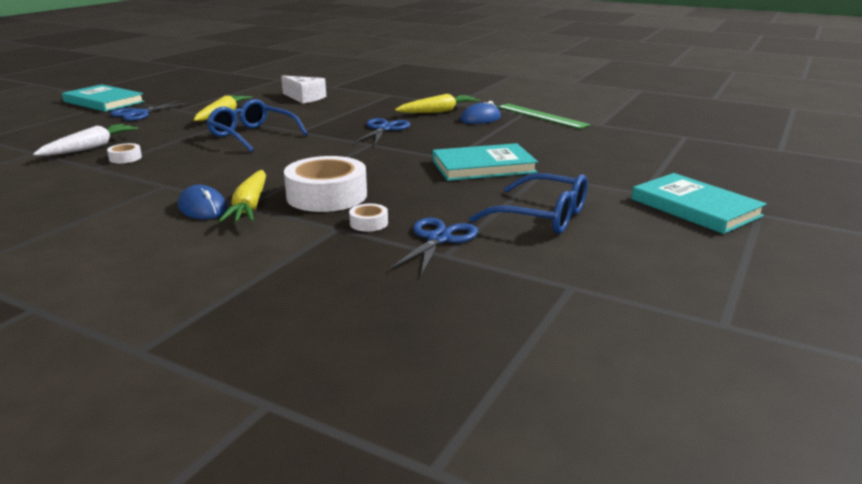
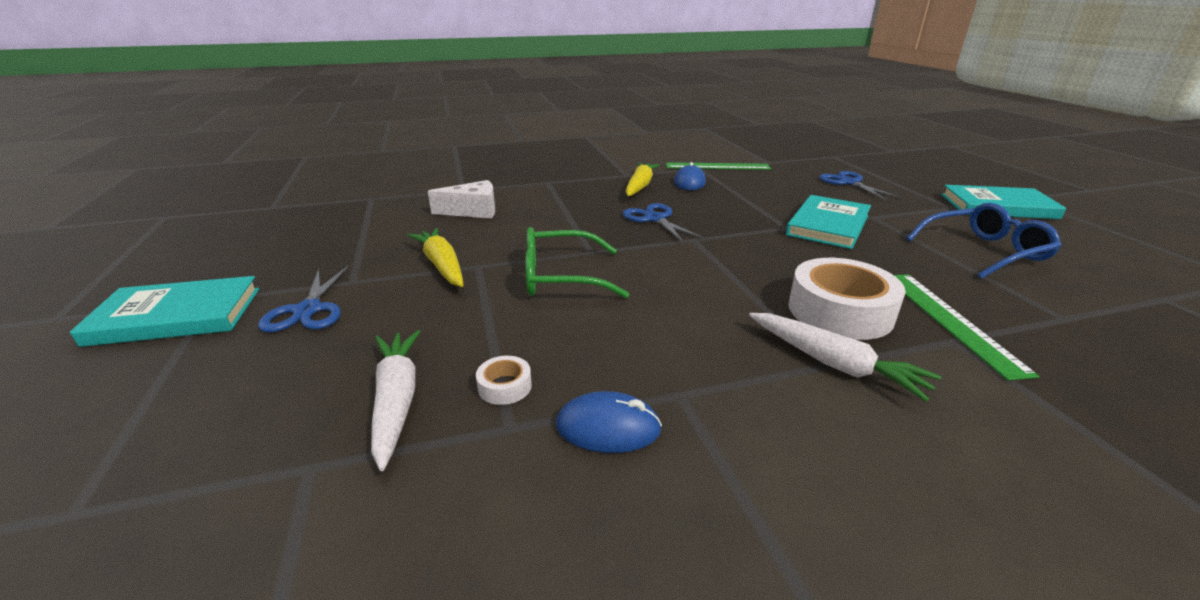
camera: 45 degrees left, 5 degrees up
(202, 208) = (809, 397): blue mouse -> blue mouse (608, 427)
(249, 206) = (833, 364): yellow carrot -> white carrot
(252, 135) = (561, 277): blue glasses -> green glasses
(369, 223) = (949, 320): white tape -> green ruler
(439, 239) = (1018, 306): blue scissors -> blue scissors (849, 182)

